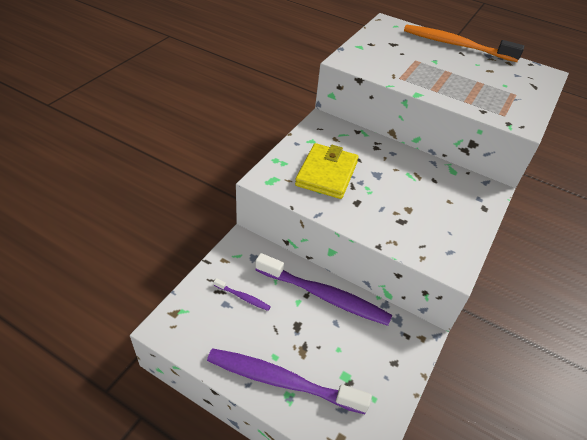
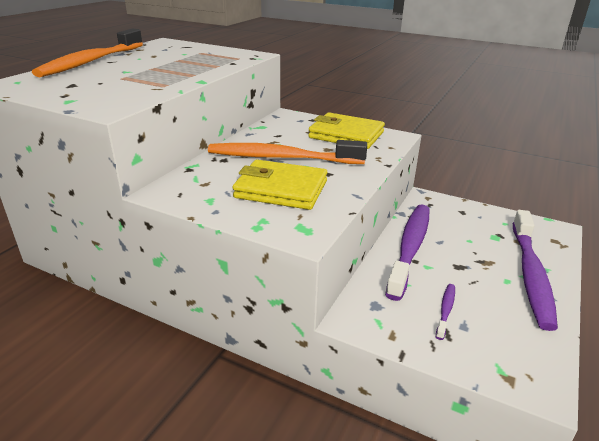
camera: 90 degrees left, 15 degrees down
(383, 178) = (281, 158): none -> orange toothbrush
(446, 227) = (346, 135): none -> yellow wallet

